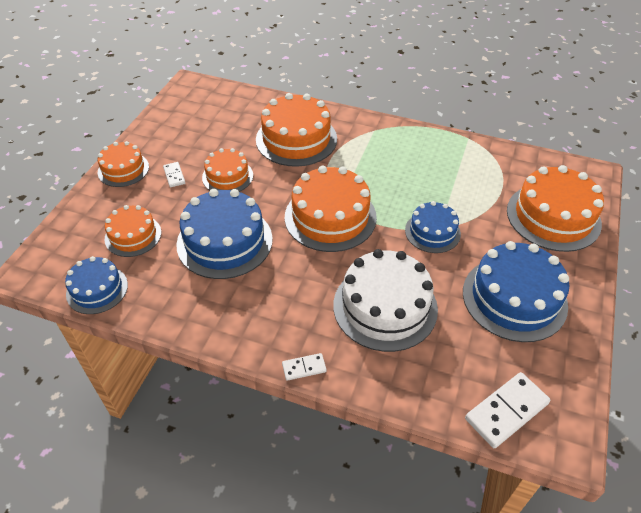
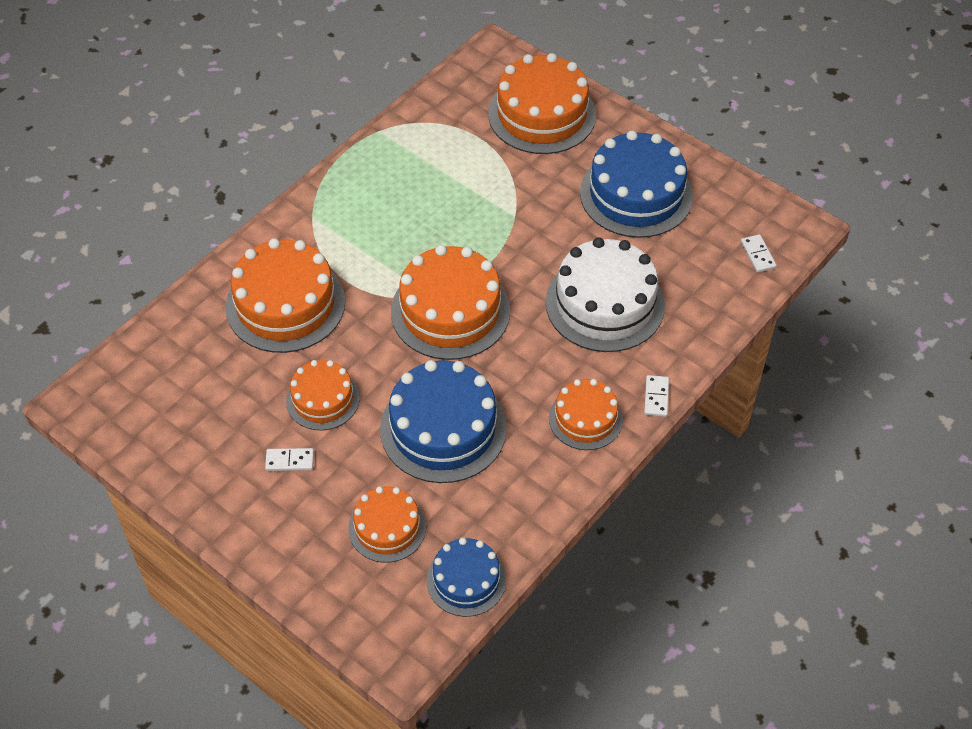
camera: 70 degrees left, 5 degrees up
(123, 169) = (244, 521): orange cake -> orange cake (585, 418)
(432, 232) = (517, 224): blue cake -> none
(506, 411) = (757, 255): white domino -> white domino, size x0.54

